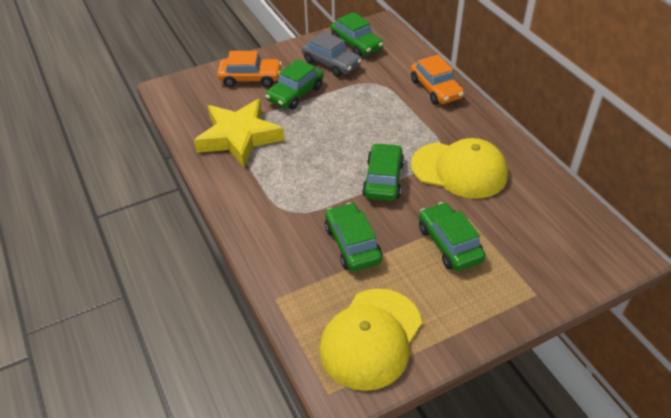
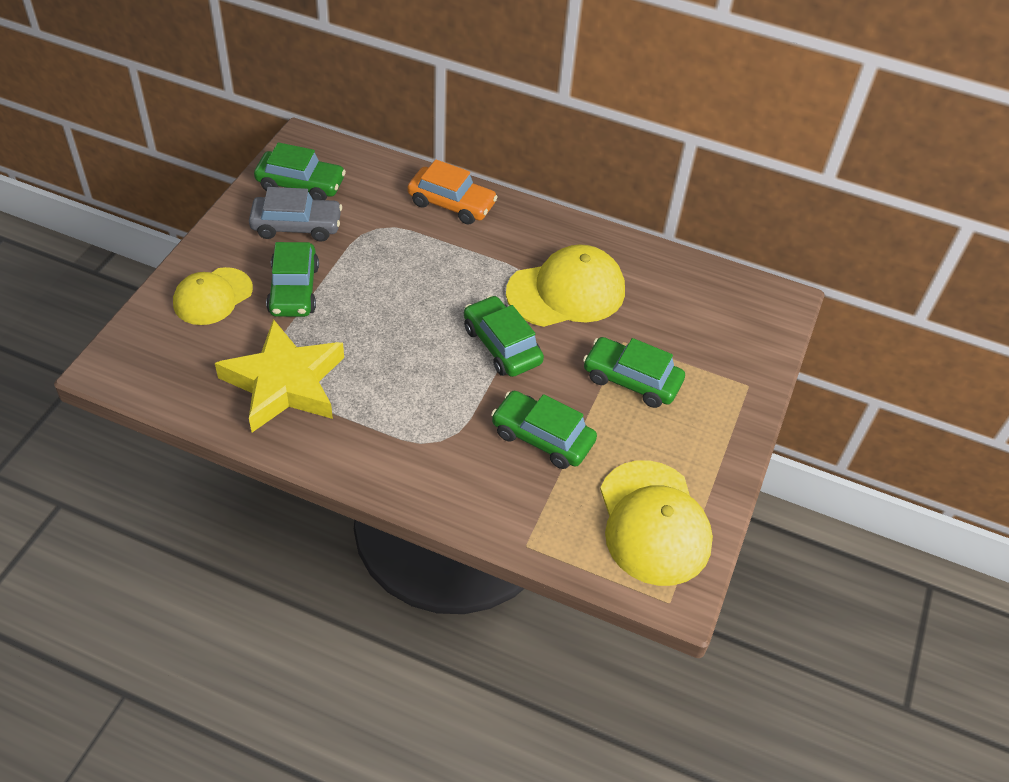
camera: 45 degrees left, 5 degrees up
(250, 78) = (213, 296): orange car -> yellow cap

